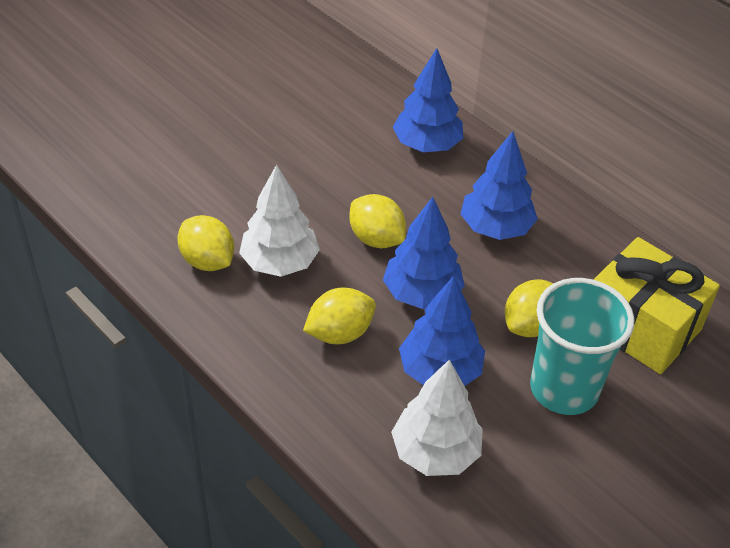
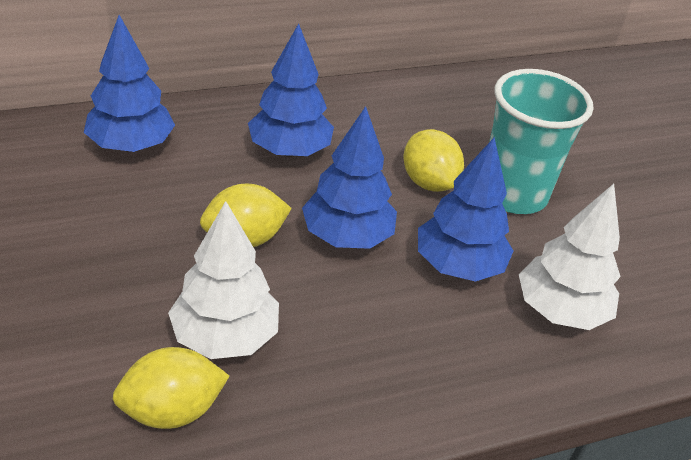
camera: 70 degrees left, 5 degrees down
(339, 333) = (368, 324): yellow lemon -> none
(641, 327) = (462, 122): yellow gift -> none

